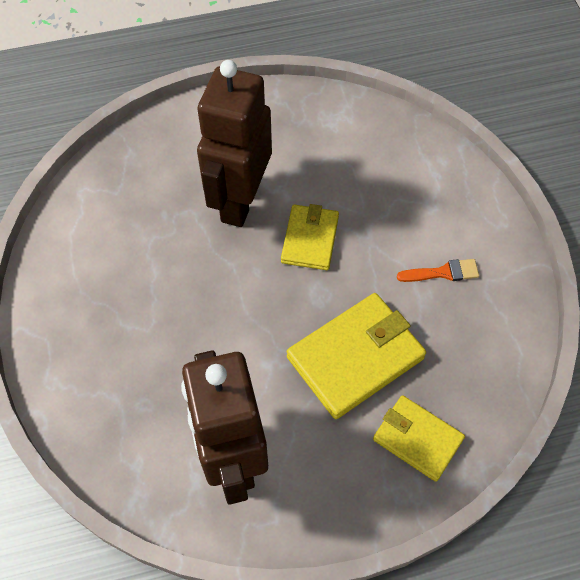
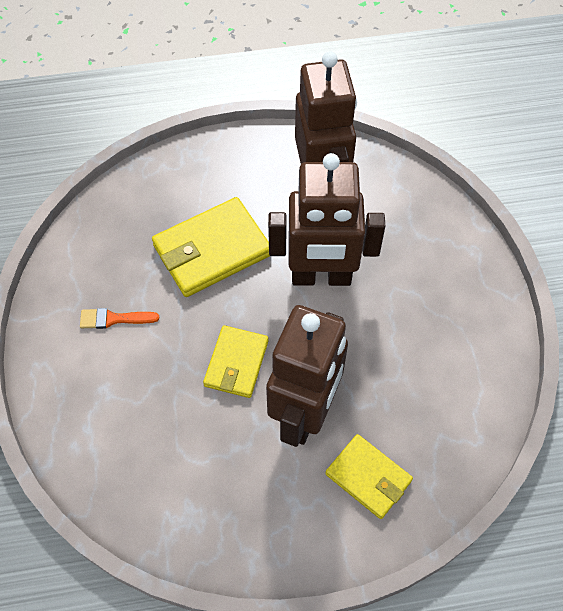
camera: 175 degrees left, 0 degrees up
(229, 335) = (321, 277): none -> brown robot
(417, 439) = (175, 187): yellow wallet -> yellow wallet (368, 477)

